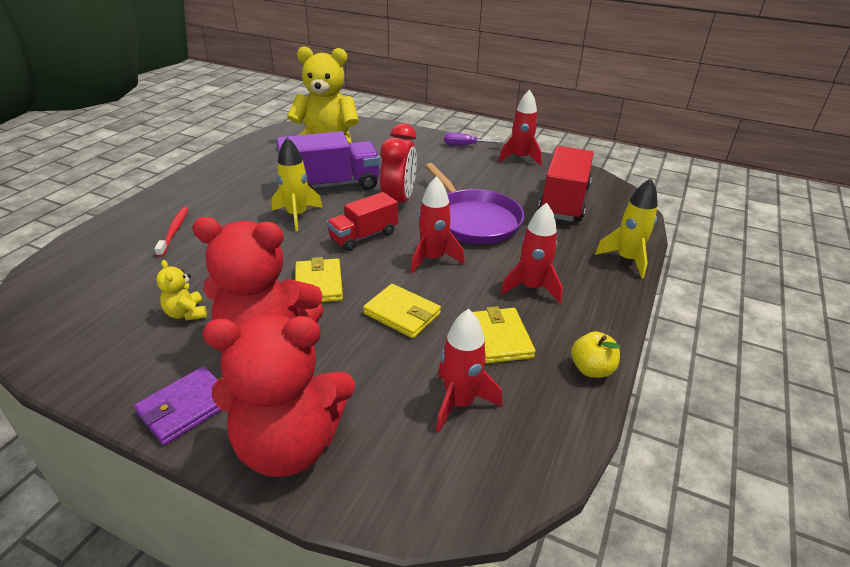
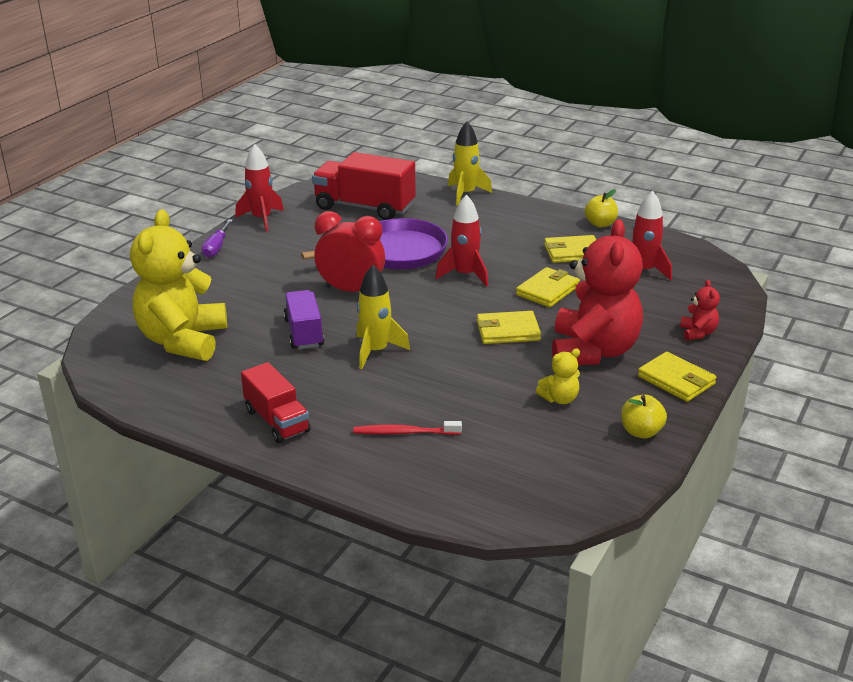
camera: 85 degrees left, 5 degrees down
(102, 367) = (641, 432): none -> yellow apple
(186, 408) = (676, 380): purple wallet -> yellow wallet
(289, 444) = (698, 333): red teddy bear -> red teddy bear, size x0.42
(331, 185) = (304, 333): purple truck -> purple truck, size x0.63
(363, 236) = (423, 310): red truck -> red truck (277, 421)
(531, 288) = (507, 235): red rocket -> none

